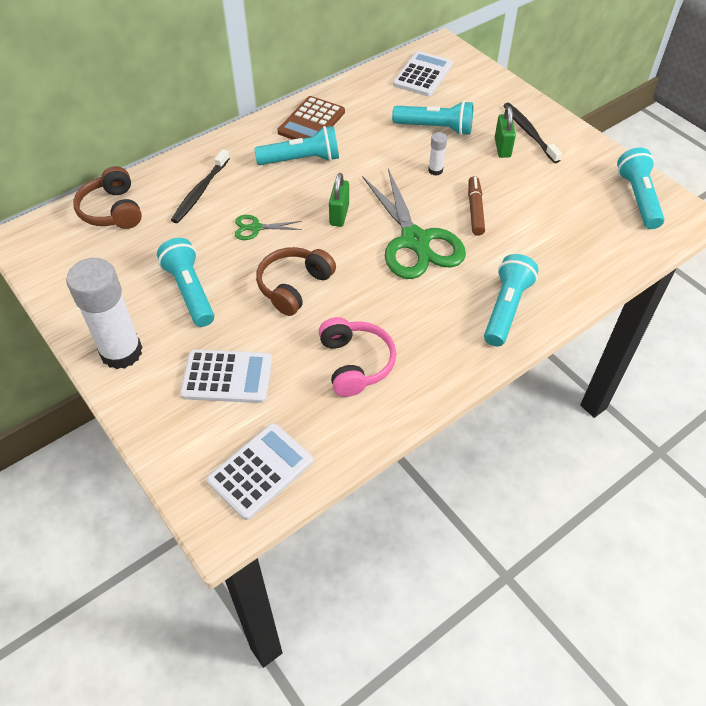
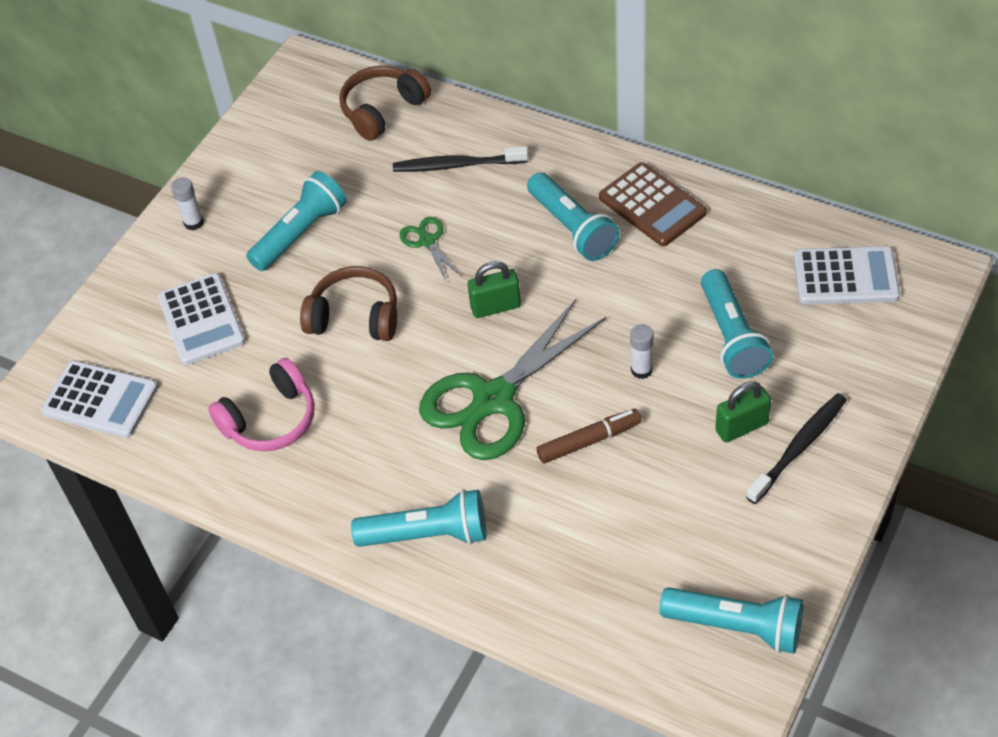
camera: 70 degrees right, 0 degrees up
(121, 352) = (194, 222): white glue stick -> white glue stick, size x0.43
(311, 122) = (652, 205): brown calculator -> brown calculator turned 135 degrees counterclockwise
(638, 198) = (736, 627): turquoise flashlight -> turquoise flashlight turned 45 degrees clockwise

